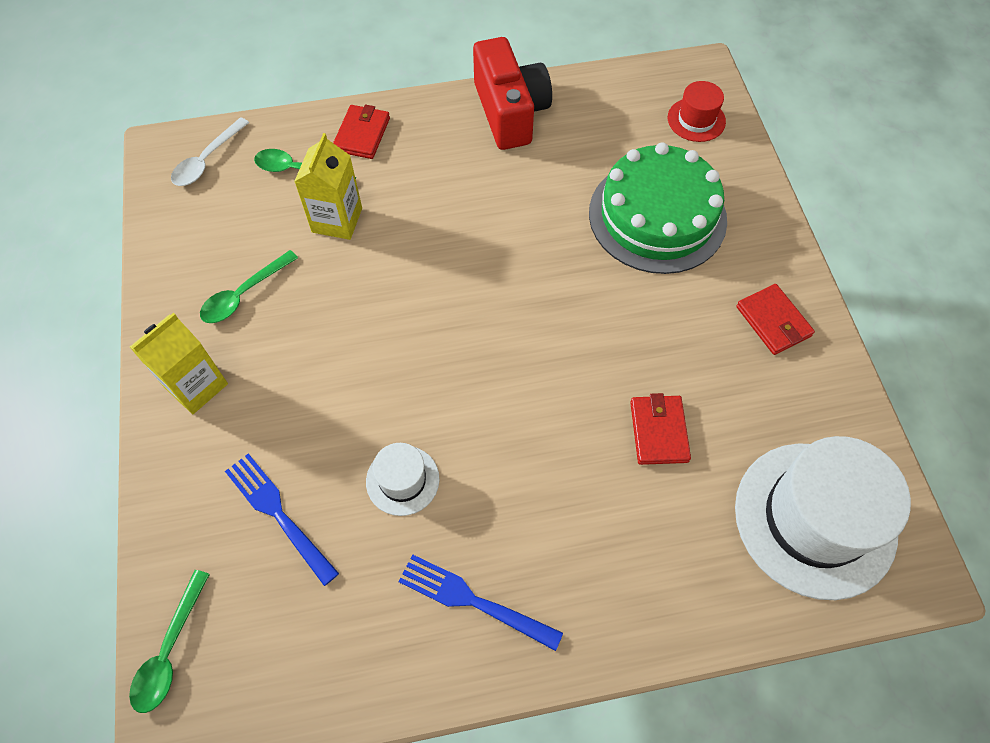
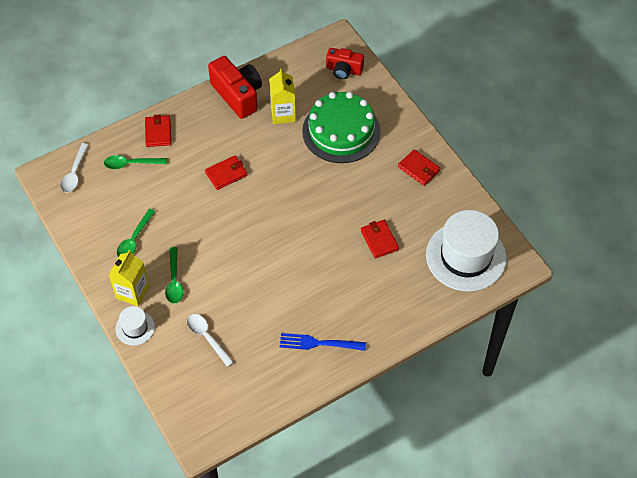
camera: 20 degrees left, 5 degrees down
(169, 651) = (183, 411): green spoon -> green spoon (174, 281)
(279, 514) = (207, 337): blue fork -> white spoon
(337, 220) = (166, 185): yellow carton -> yellow carton (283, 114)
(402, 480) = (261, 302): white hat -> white hat (135, 328)
(439, 231) = (226, 174): none -> red wallet
(696, 120) = (344, 70): red hat -> red camera

